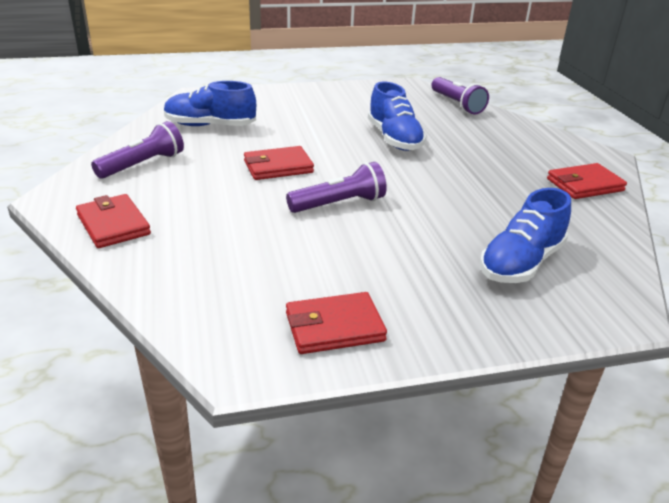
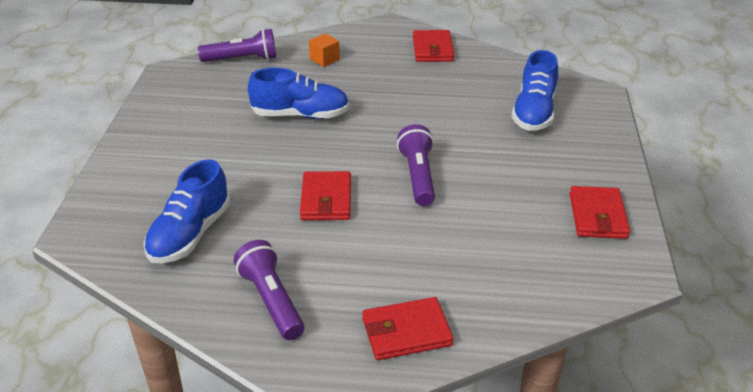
camera: 70 degrees left, 5 degrees up
(496, 135) = (324, 59): none -> orange cube
(521, 263) = (534, 112): blue shoe -> blue shoe turned 45 degrees clockwise

